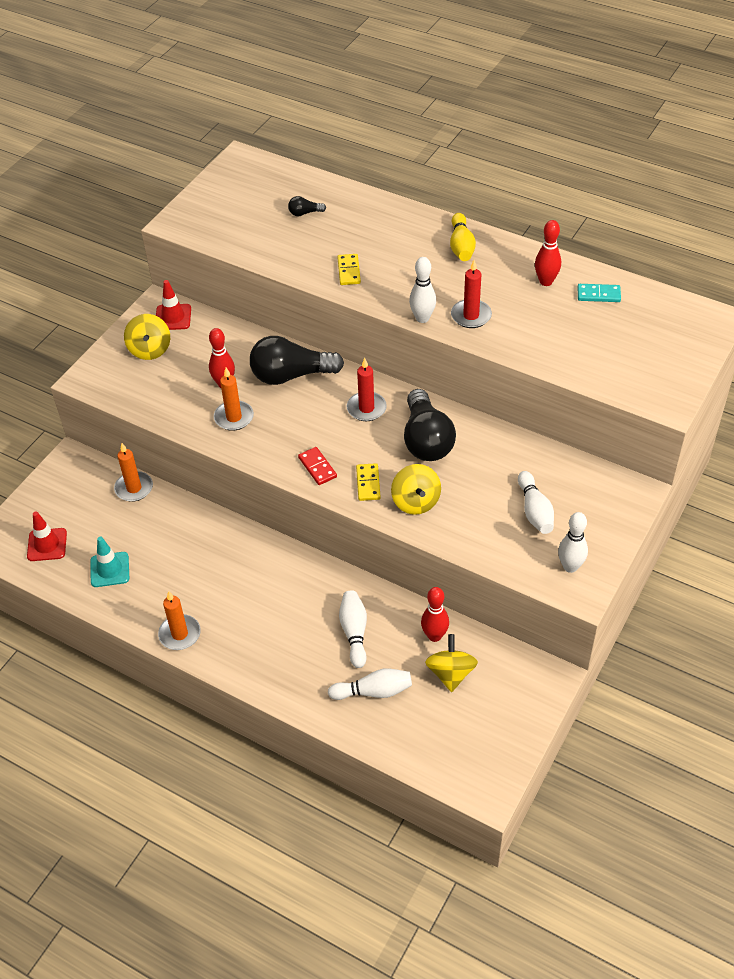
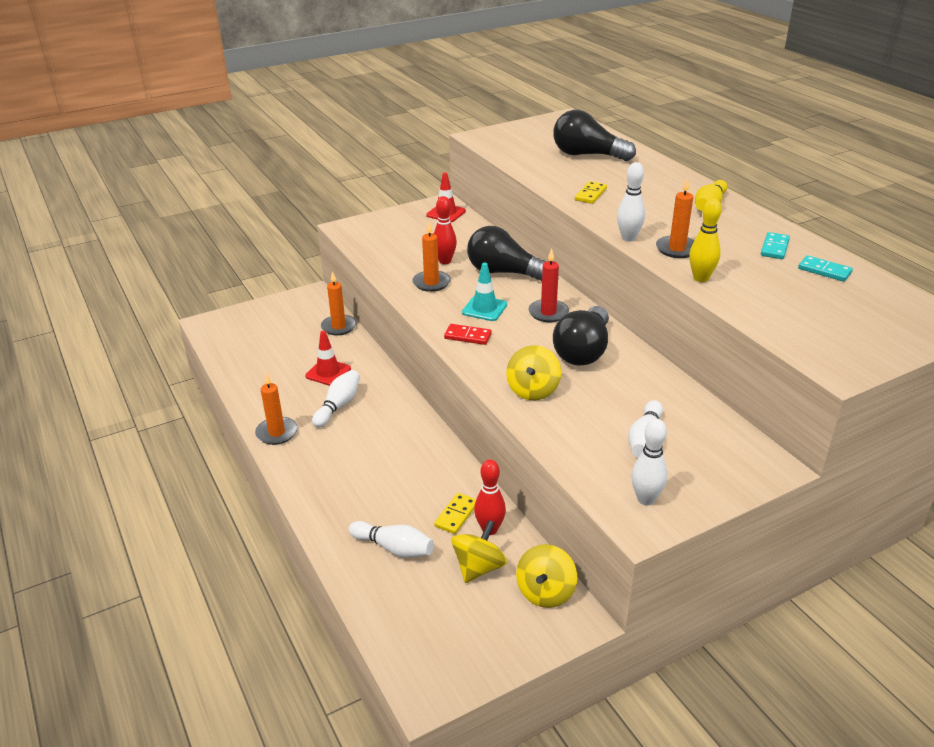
camera: 30 degrees right, 15 degrees down
(47, 545) = (243, 337): red traffic cone -> red traffic cone (328, 372)
(110, 569) = (269, 369): turquoise traffic cone -> turquoise traffic cone (484, 308)
(150, 349) = (409, 225): yellow spinning top -> yellow spinning top (545, 592)
(304, 213) = (587, 155): black light bulb -> black light bulb, size x2.37
(317, 467) = (468, 336): red domino -> red domino turned 75 degrees counterclockwise
(354, 632) = (418, 494): white bowling pin -> white bowling pin (338, 406)
(368, 483) = (501, 362): yellow domino -> yellow domino (456, 515)
(471, 316) = (677, 249): red candle -> orange candle
(512, 344) = (701, 278): none -> yellow bowling pin
(546, 281) = (774, 248): red bowling pin -> turquoise domino

